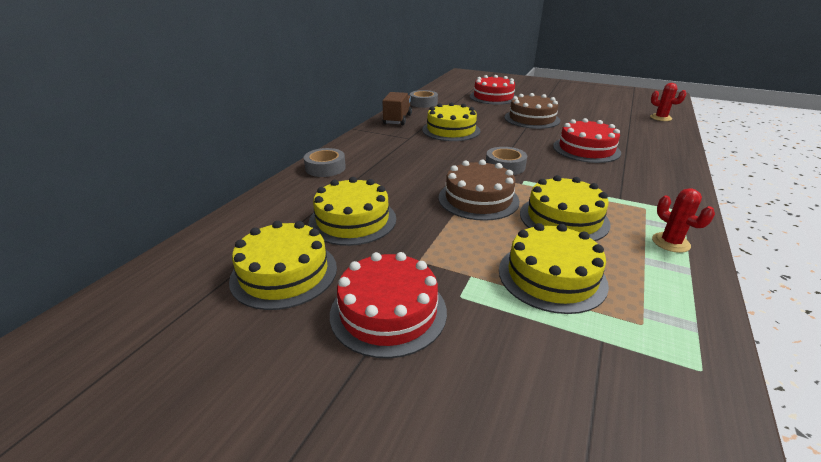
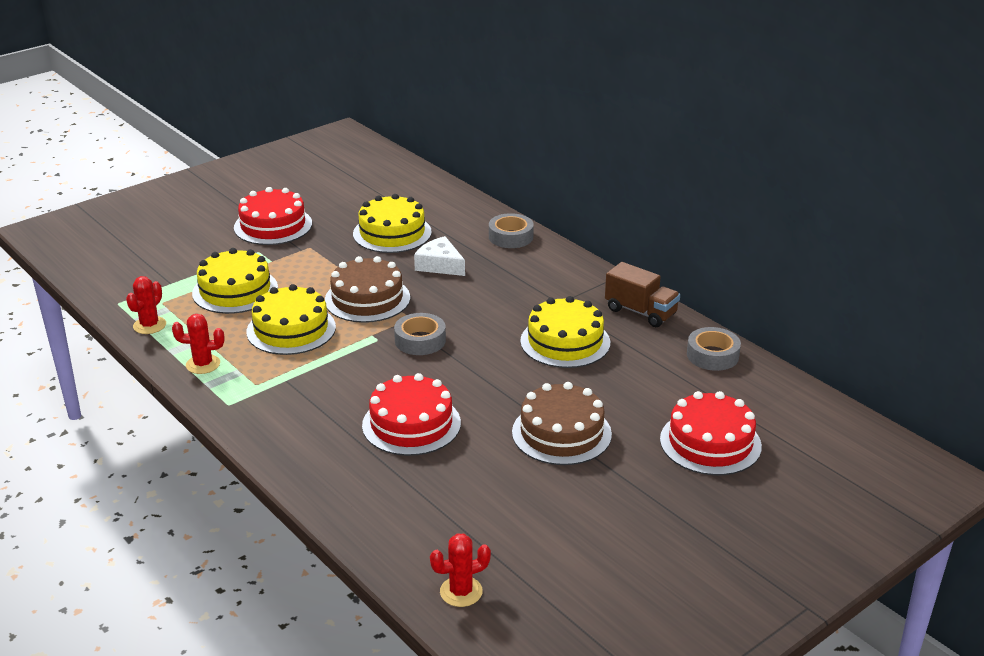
camera: 115 degrees right, 0 degrees up
(284, 273) = (348, 200): yellow cake -> none
(395, 184) = (440, 265): none -> white cheese
(686, 309) = (149, 325): none -> red cactus

